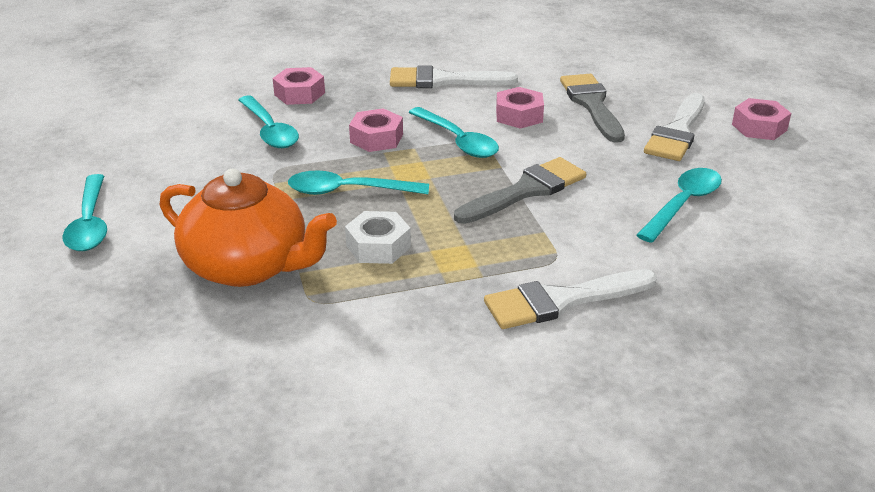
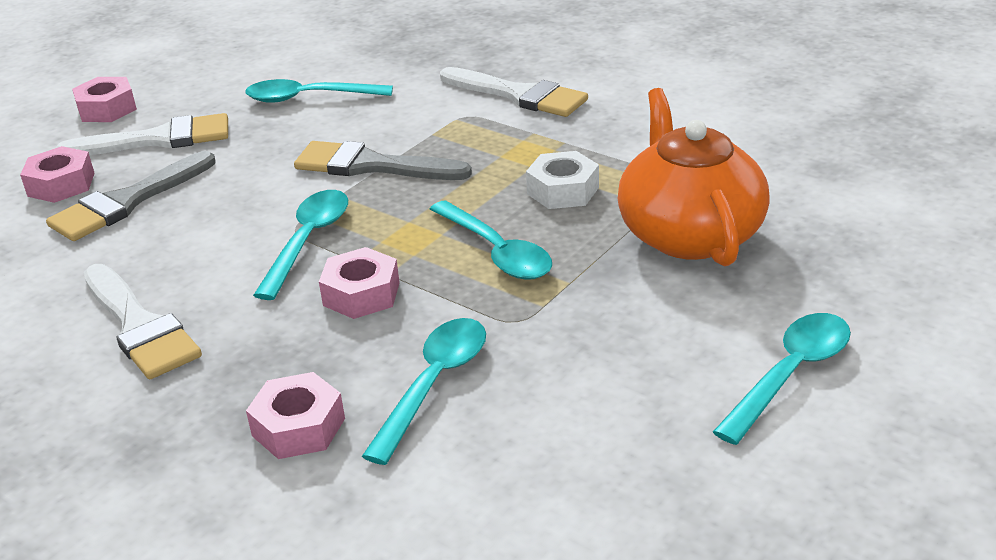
camera: 125 degrees left, 0 degrees up
(519, 115) = (201, 232): pink nut -> pink nut (61, 184)

